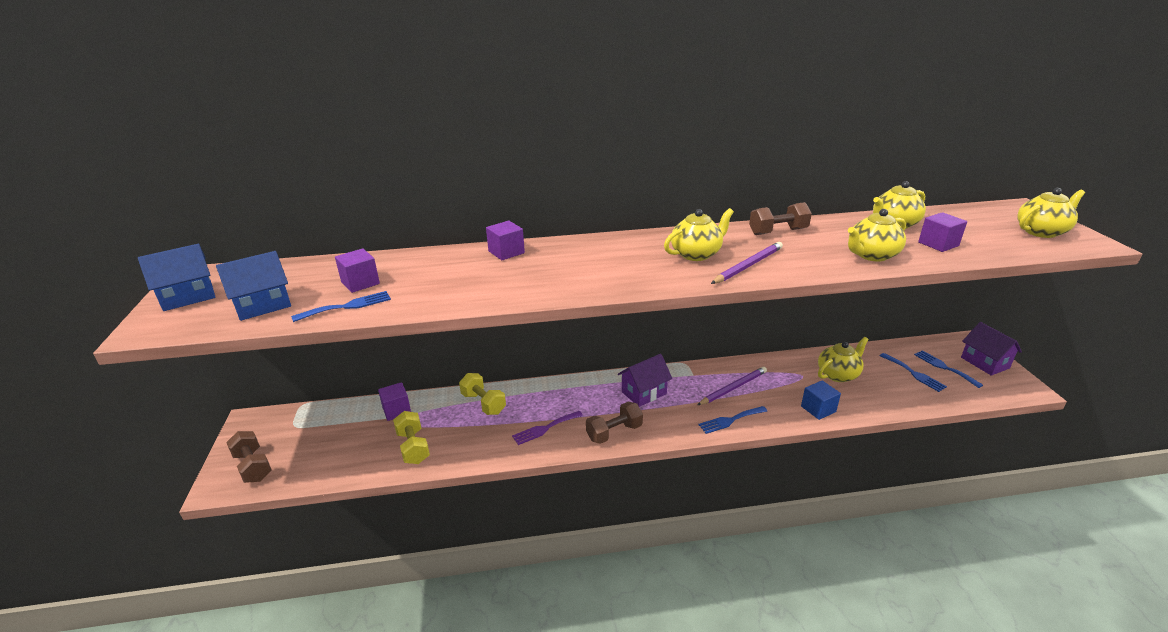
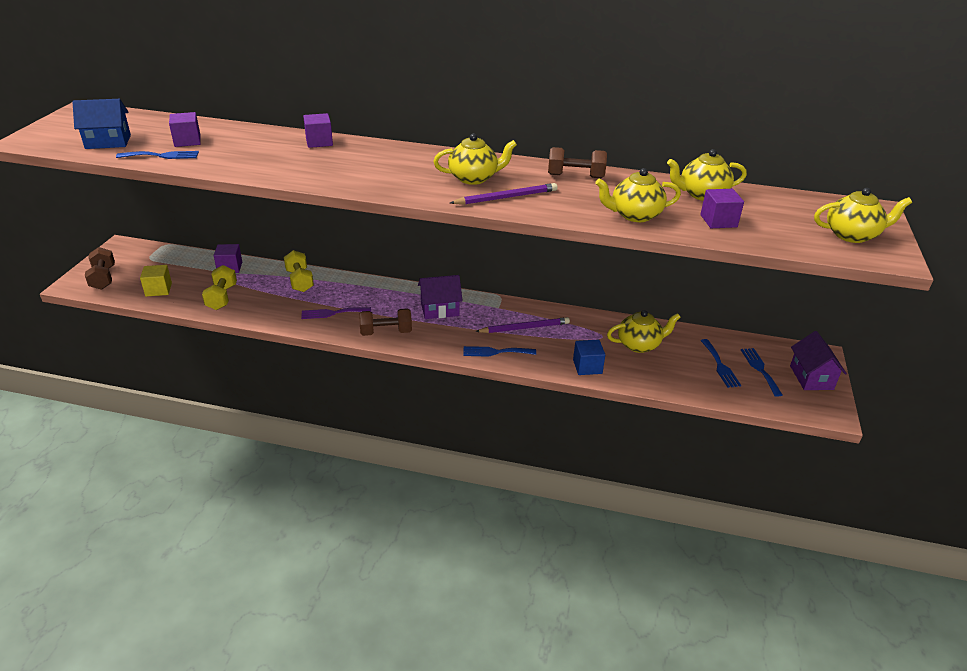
camera: 20 degrees right, 5 degrees up
(188, 297) = (66, 124): blue house -> none
(332, 460) = (158, 289): none -> yellow cube

